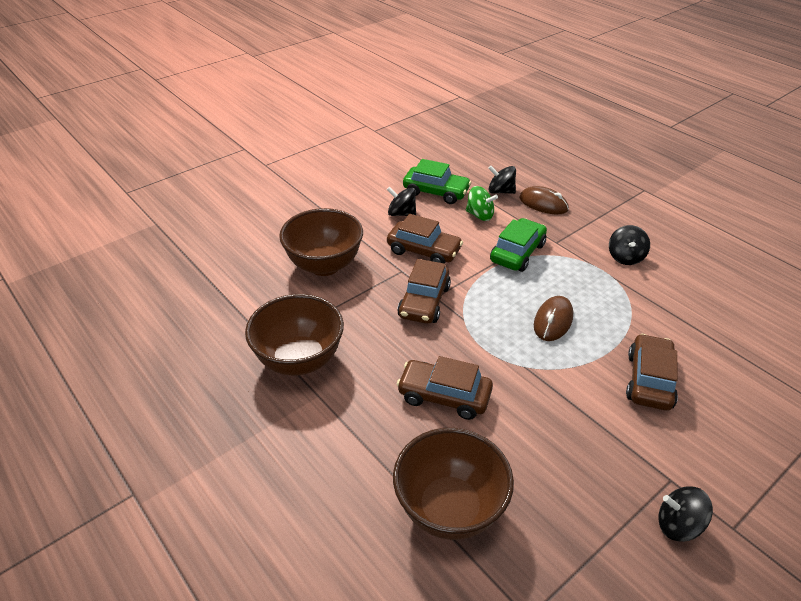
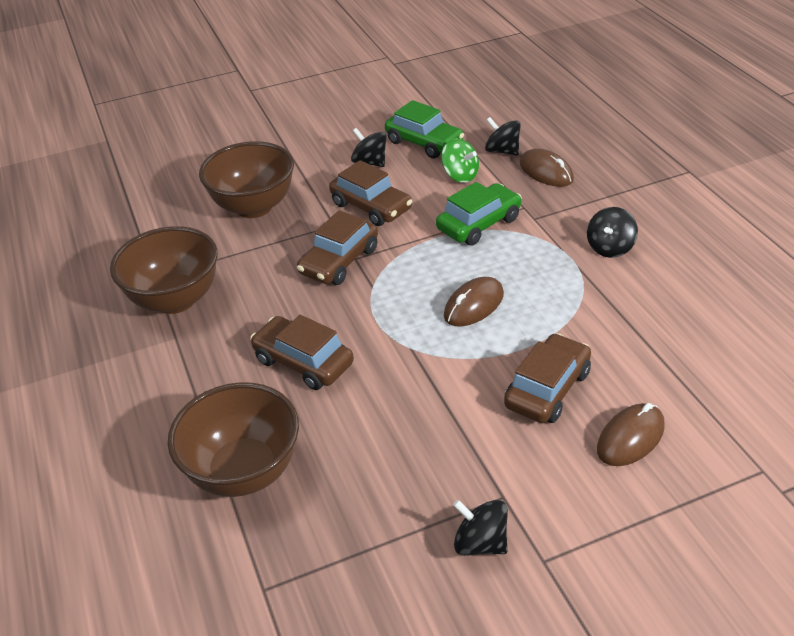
camera: 20 degrees right, 0 degrees up
(732, 408) = (630, 438): none -> brown mouse

